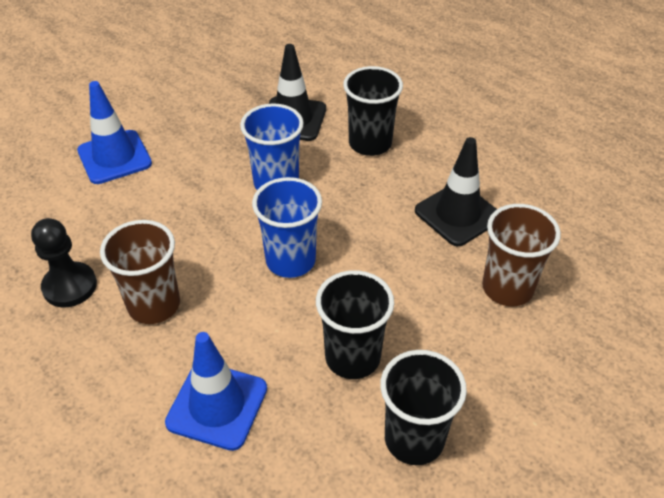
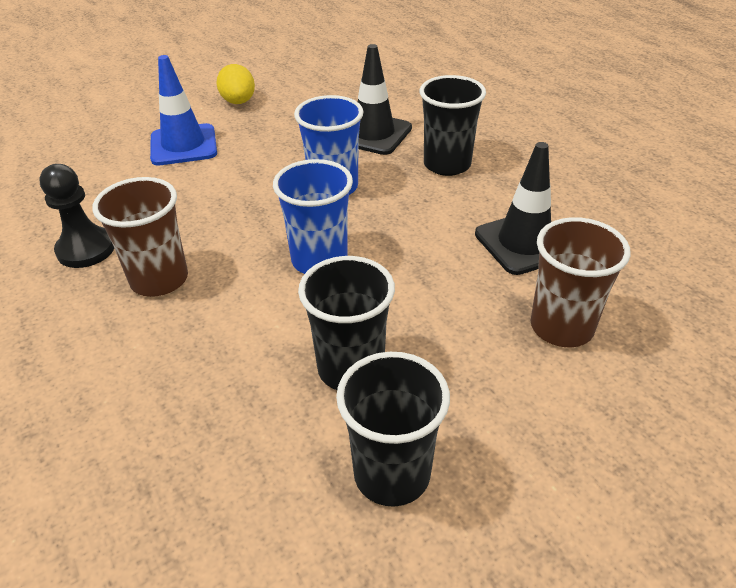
camera: 15 degrees right, 5 degrees down
(149, 99) = (238, 102): none -> yellow egg
(217, 405) = (179, 390): blue traffic cone -> none

